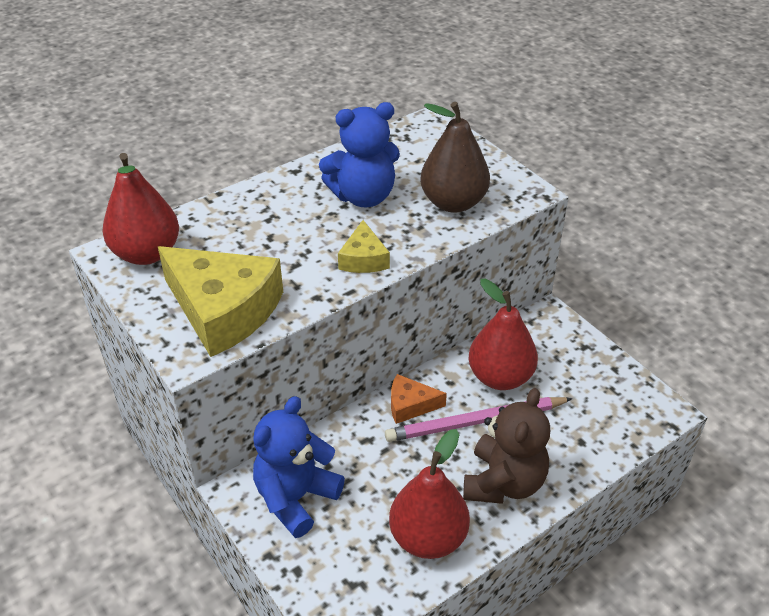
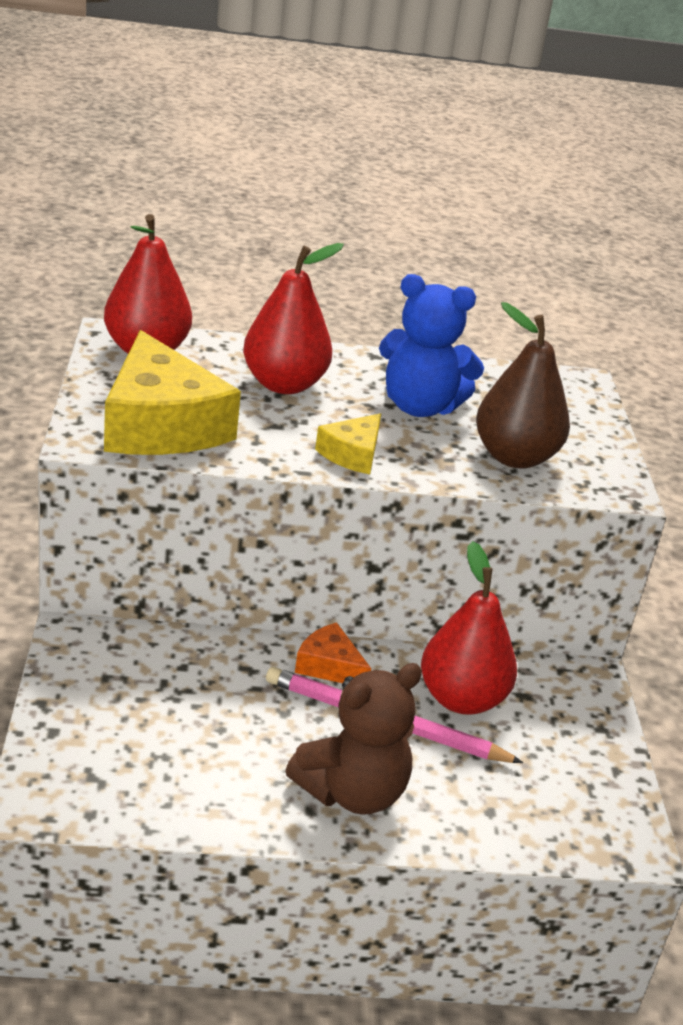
camera: 30 degrees right, 10 degrees down
(296, 498) = (120, 673): blue teddy bear -> none
(428, 538) = (213, 787): red pear -> red pear (284, 384)

